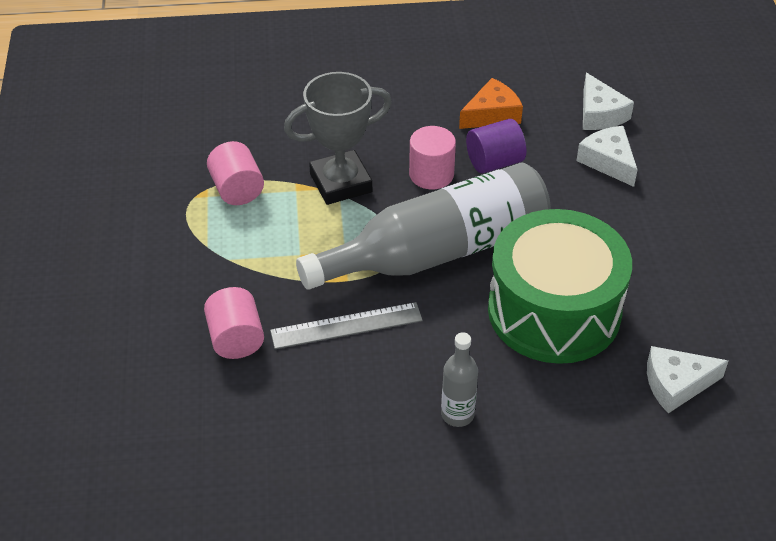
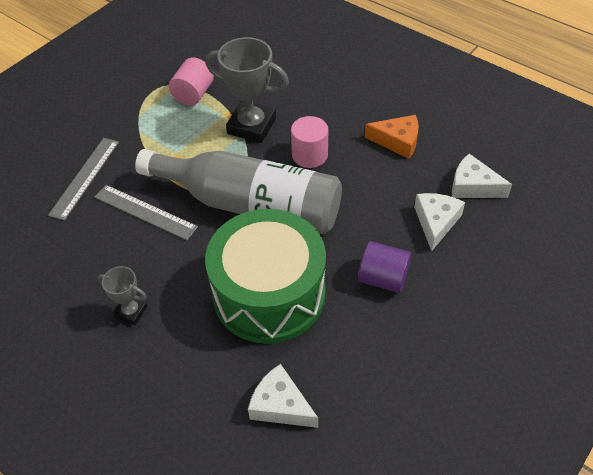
camera: 45 degrees right, 5 degrees up
(236, 339) = (85, 177): pink cylinder -> grey ruler
(457, 414) = (131, 311): grey bottle -> grey trophy
(494, 162) = (358, 173): purple cylinder -> purple cylinder (383, 278)
(599, 114) = (473, 186): white cheese -> white cheese turned 90 degrees clockwise

